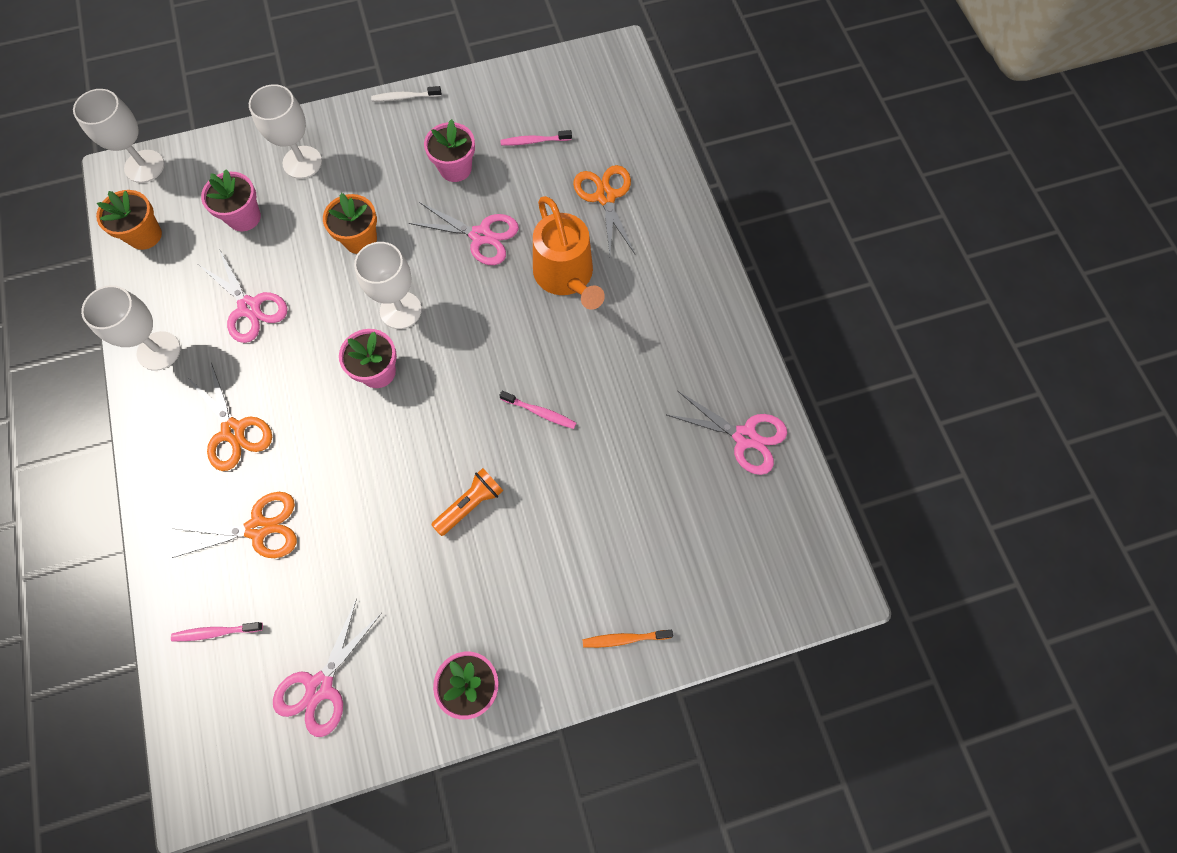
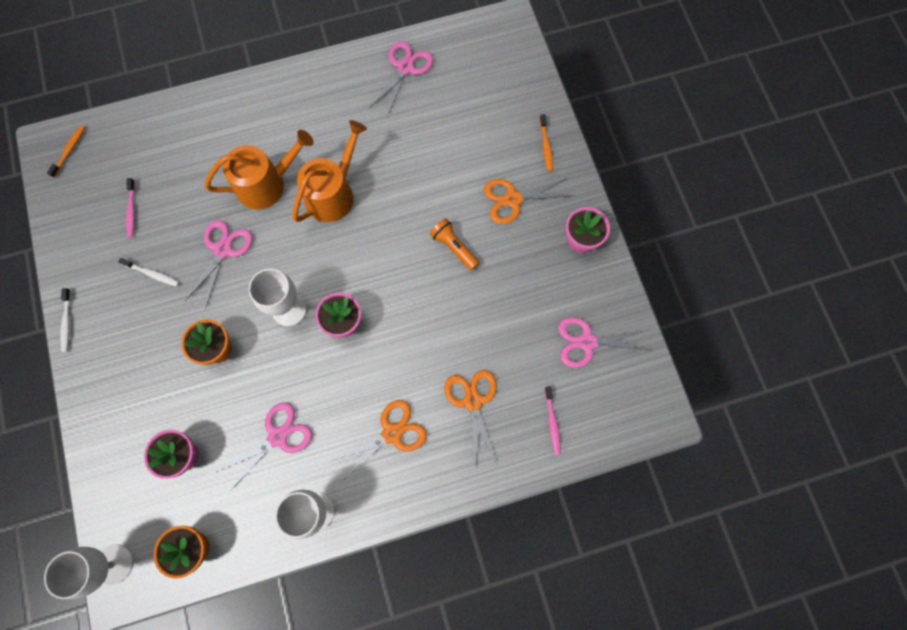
camera: 90 degrees left, 5 degrees up
(302, 162) = (128, 409): white goblet -> none
(319, 687) = (587, 342): pink scissors -> pink scissors turned 150 degrees clockwise
(455, 168) = (152, 274): pink flower pot -> white toothbrush
(539, 412) = (382, 201): pink toothbrush -> none
(552, 352) = (333, 193): none -> orange watering can
(605, 196) = (194, 155): orange scissors -> orange scissors (513, 199)
(610, 75) = (69, 151): none -> orange toothbrush

